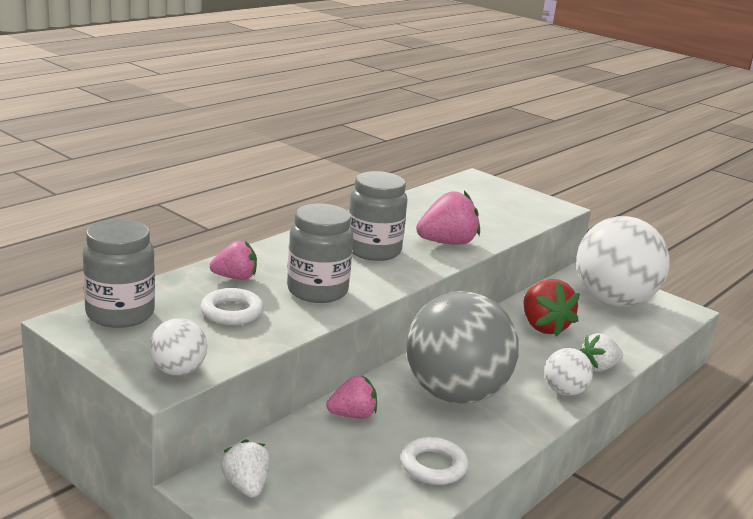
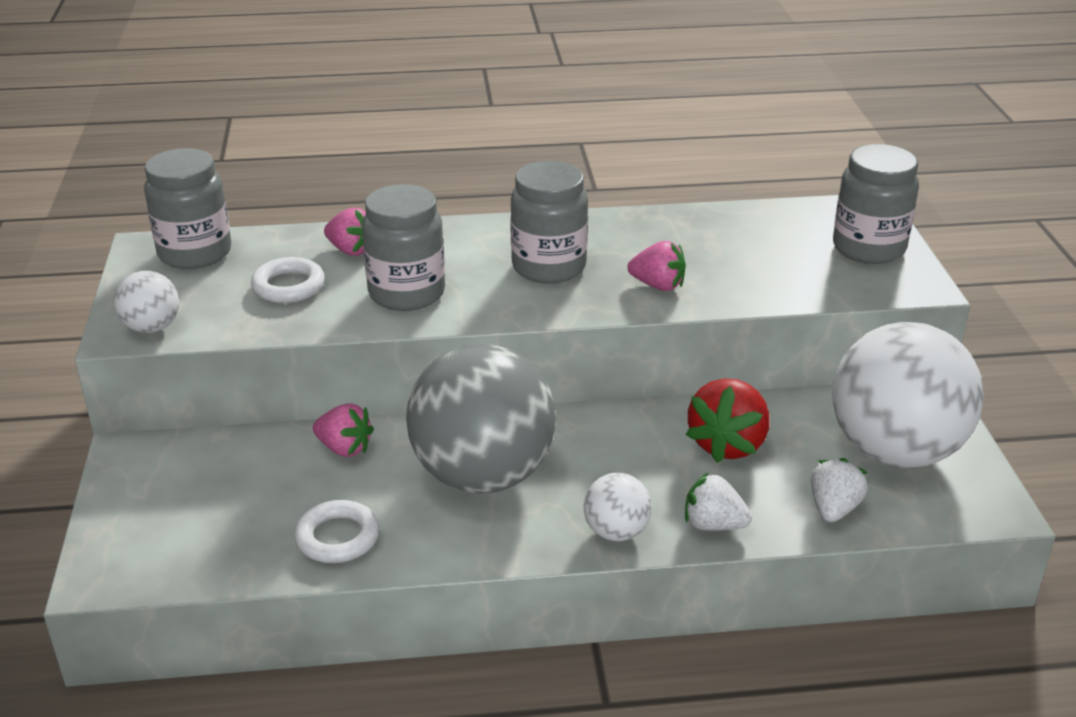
camera: 45 degrees right, 10 degrees up
(246, 486) = (154, 470): white strawberry -> white strawberry (833, 509)
(447, 243) = (658, 285): pink strawberry -> pink strawberry, size x0.65
(509, 196) = (868, 248): none -> grey jar

